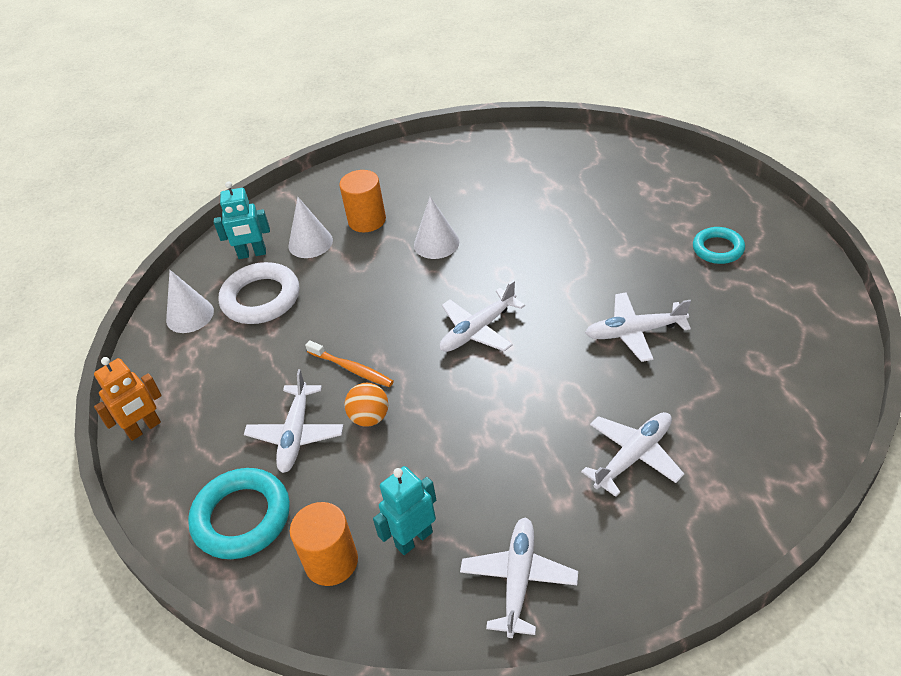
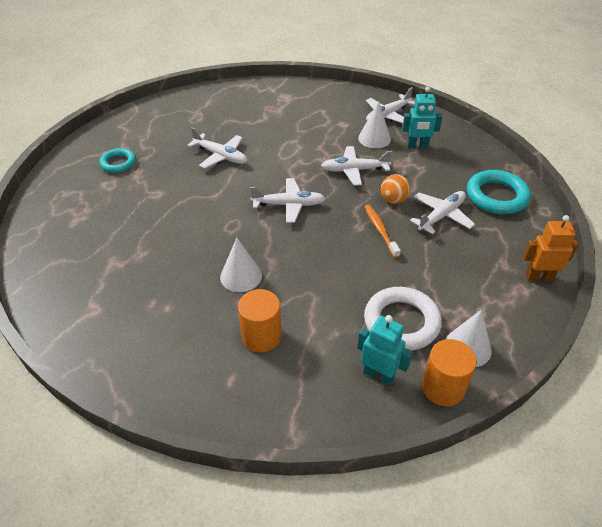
camera: 145 degrees left, 0 degrees up
(310, 243) = (323, 348): white cone -> white cone (374, 138)
(331, 561) = (461, 158): orange cylinder -> orange cylinder (443, 388)
(633, 456) = (295, 120): white plane -> white plane (354, 170)

